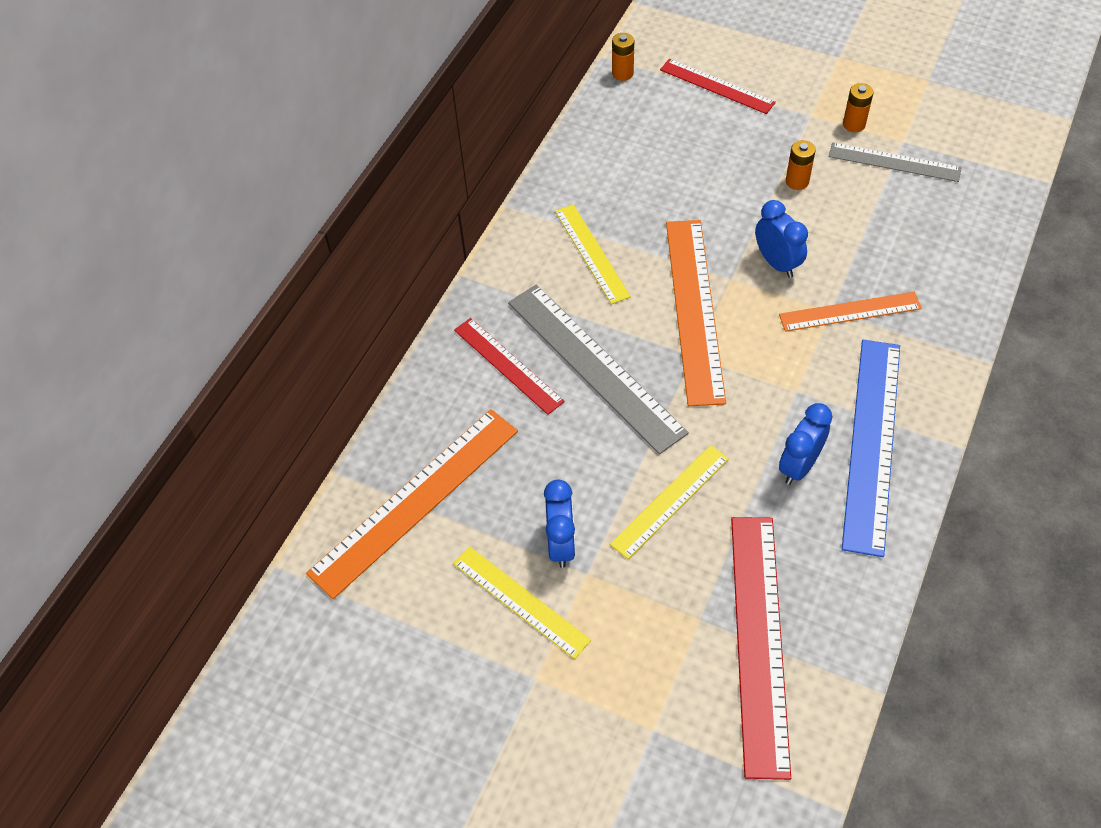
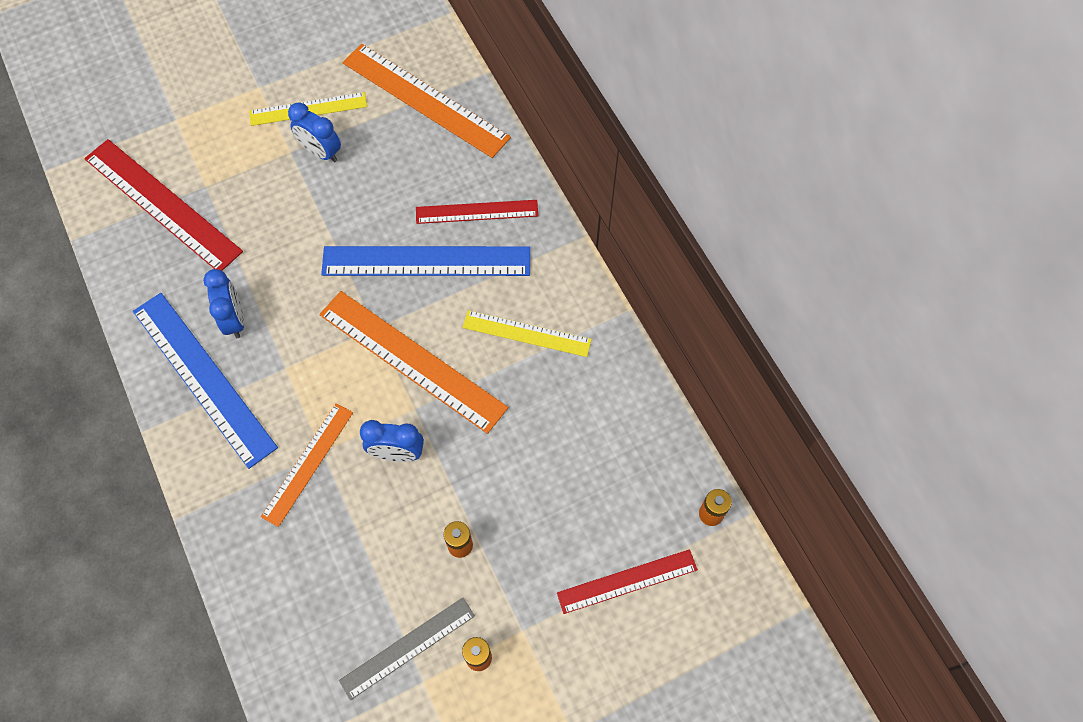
camera: 125 degrees right, 10 degrees up
(415, 500) = (425, 100): orange ruler -> orange ruler turned 45 degrees counterclockwise
(594, 366) = (426, 261): grey ruler -> blue ruler
(670, 501) = (288, 228): yellow ruler -> none

